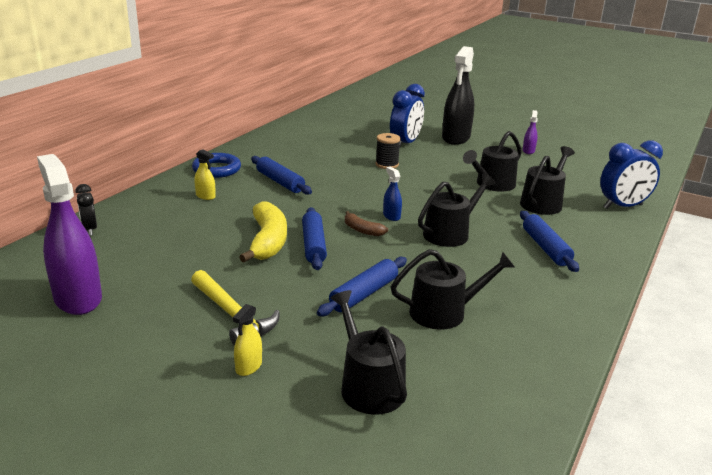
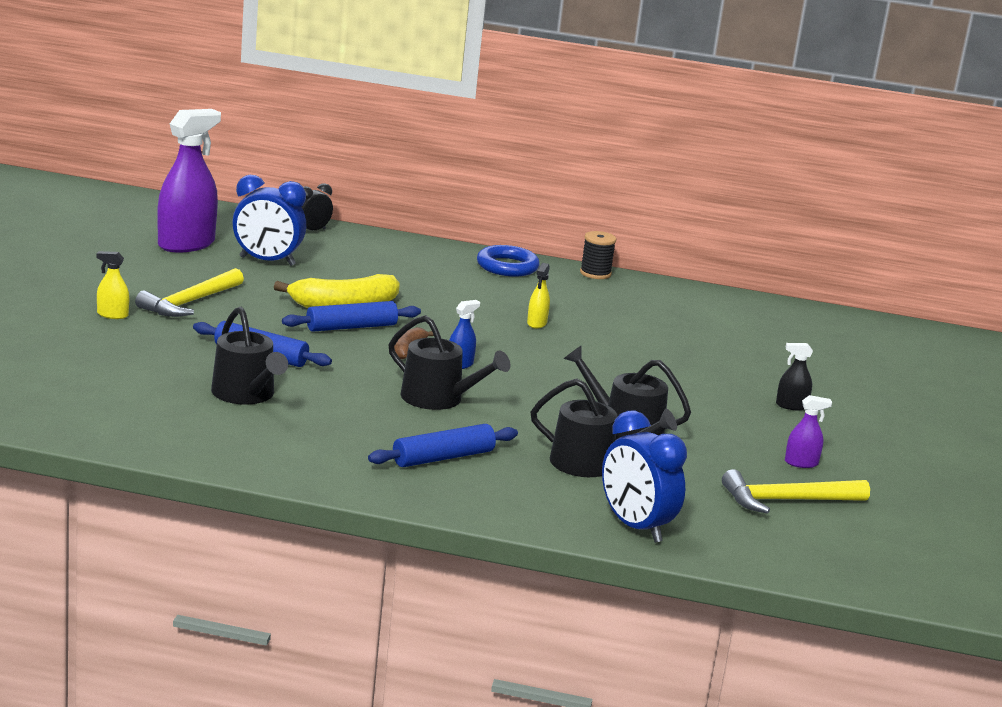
camera: 70 degrees right, 5 degrees down
(205, 196) = (429, 268): yellow spray bottle -> yellow spray bottle (537, 323)
(280, 182) = (503, 300): blue rolling pin -> none
(368, 385) = (103, 362): black watering can -> none
(387, 164) = (624, 358): black spool -> black spool (595, 273)
(405, 143) = (721, 369): blue clock -> blue clock (267, 261)
(456, 138) = (791, 406): black spray bottle -> black spray bottle, size x0.44
(575, 163) = (786, 500): none -> yellow hammer

